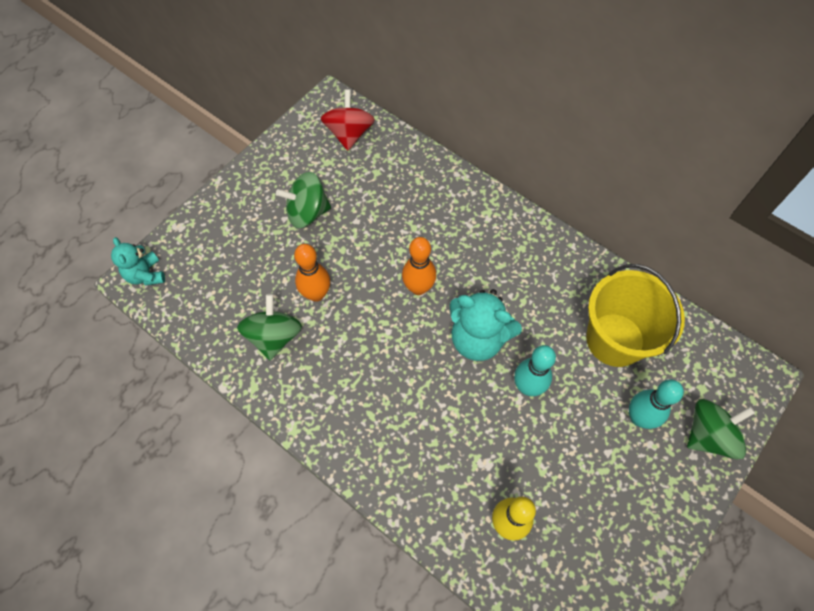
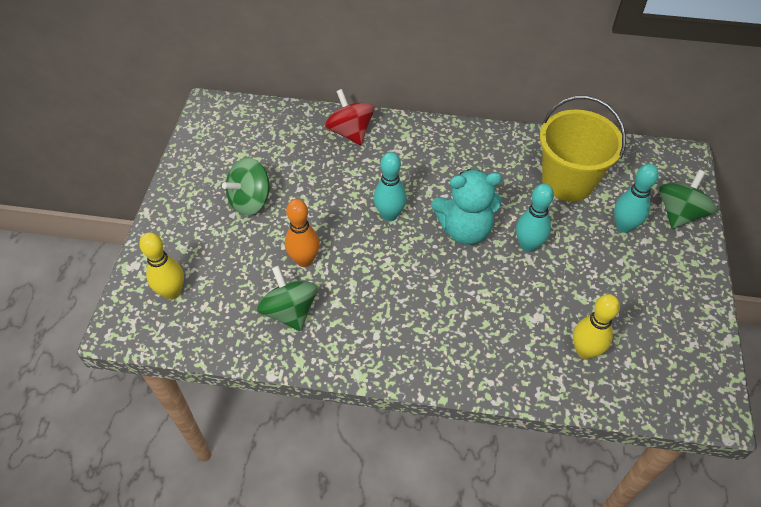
camera: 30 degrees left, 10 degrees down
(146, 275) = (128, 320): turquoise teddy bear -> none
(193, 267) = (172, 292): none -> yellow bowling pin
(349, 133) = (245, 125): red spinning top -> red spinning top (350, 132)
(418, 288) = (389, 215): orange bowling pin -> turquoise bowling pin

